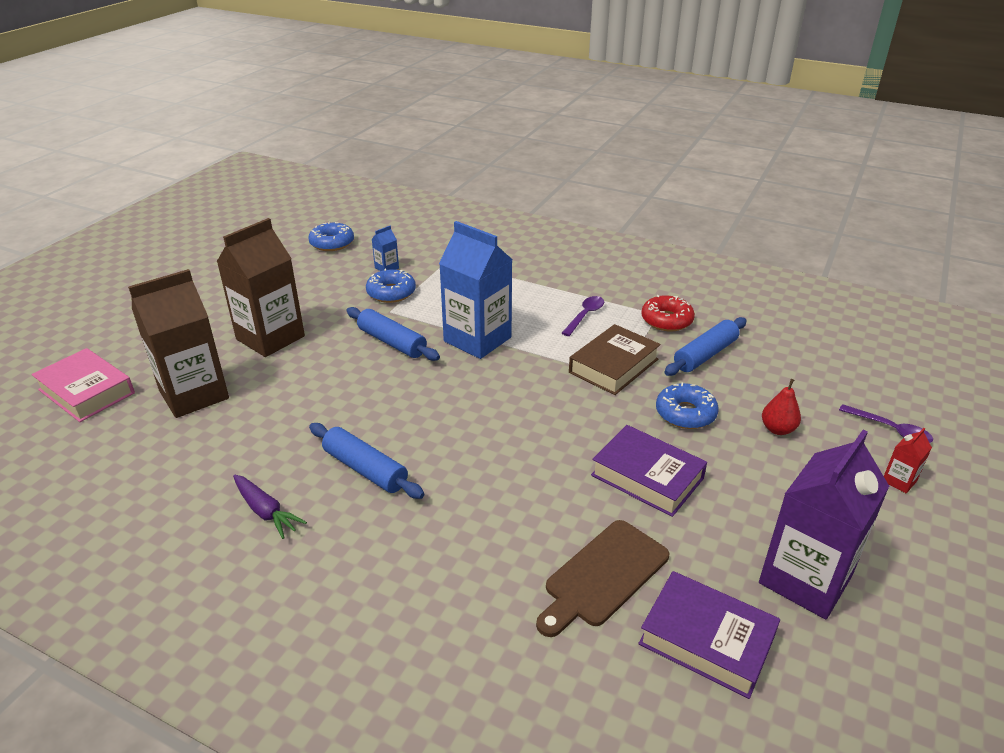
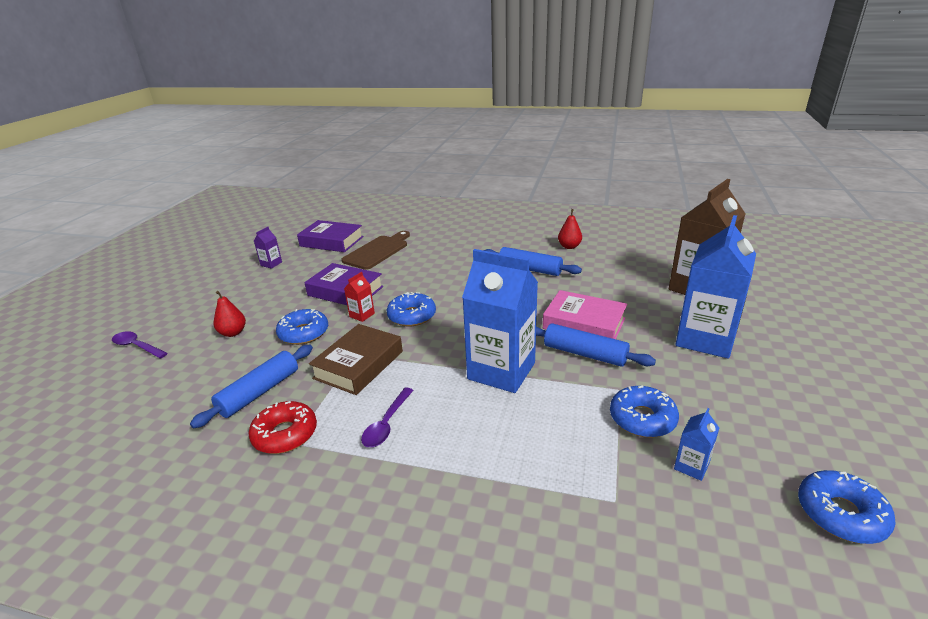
camera: 170 degrees right, 5 degrees down
(86, 391) = (778, 278): pink book -> pink book (584, 323)
(266, 511) = (569, 246): purple carrot -> red pear
(270, 338) = (705, 339): brown carton -> blue carton
(554, 415) = (412, 316): none -> blue donut
(805, 579) = (271, 264): purple carton -> purple carton, size x0.41
(899, 481) = (169, 313): red carton -> red carton (362, 315)

